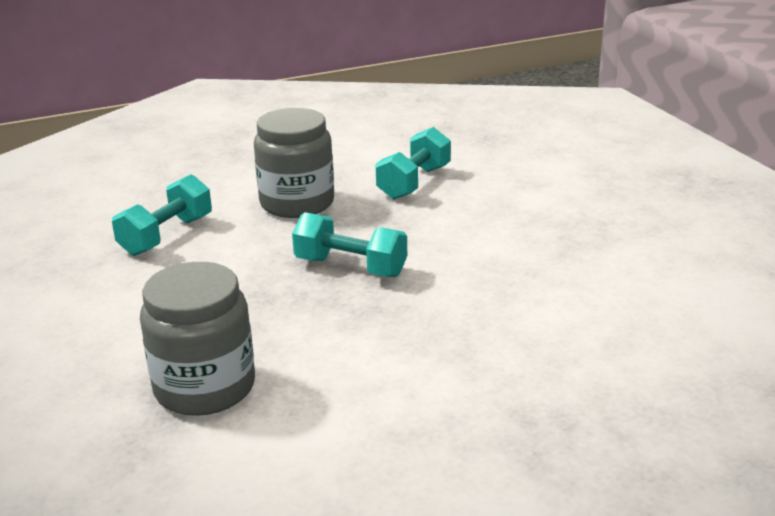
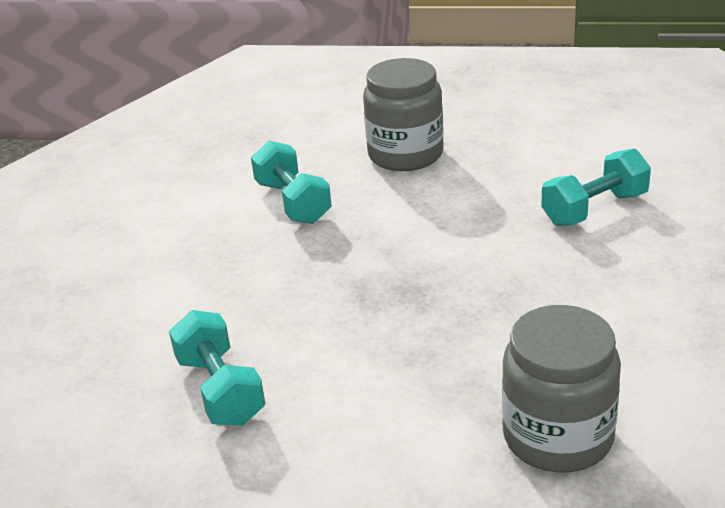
camera: 55 degrees left, 5 degrees up
(297, 203) = (251, 281): grey jar -> grey jar (405, 154)
(350, 267) = (417, 287): turquoise dumbbell -> turquoise dumbbell (594, 209)

